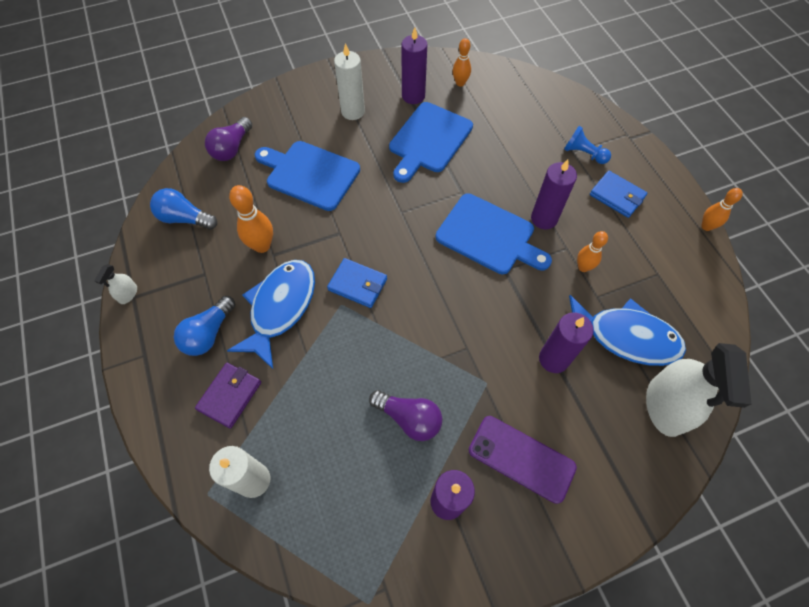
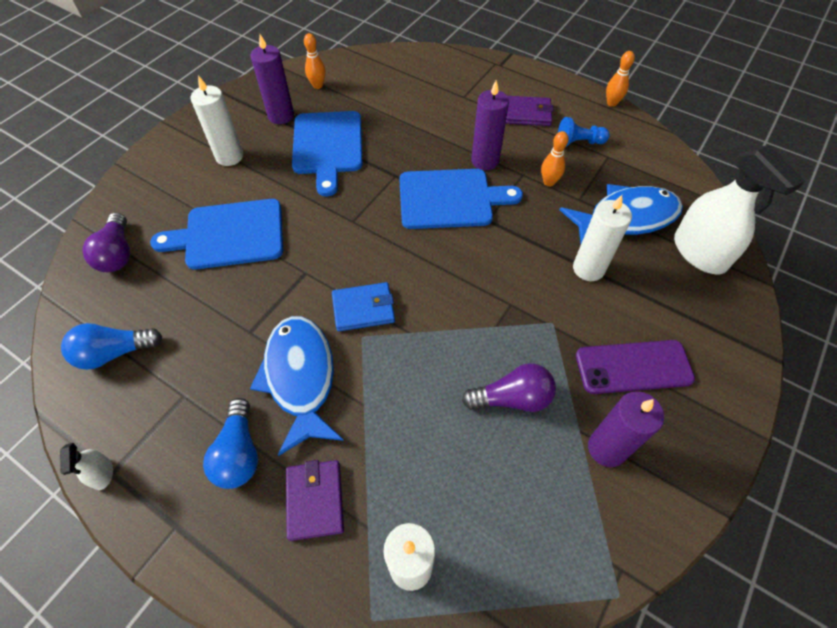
camera: 35 degrees left, 5 degrees down
(262, 246) = (231, 330): orange bowling pin -> none
(553, 359) = (588, 268): purple candle -> white candle
(583, 153) = (473, 94): blue pawn -> blue pawn (578, 142)
(617, 196) = (527, 114): blue wallet -> purple wallet

